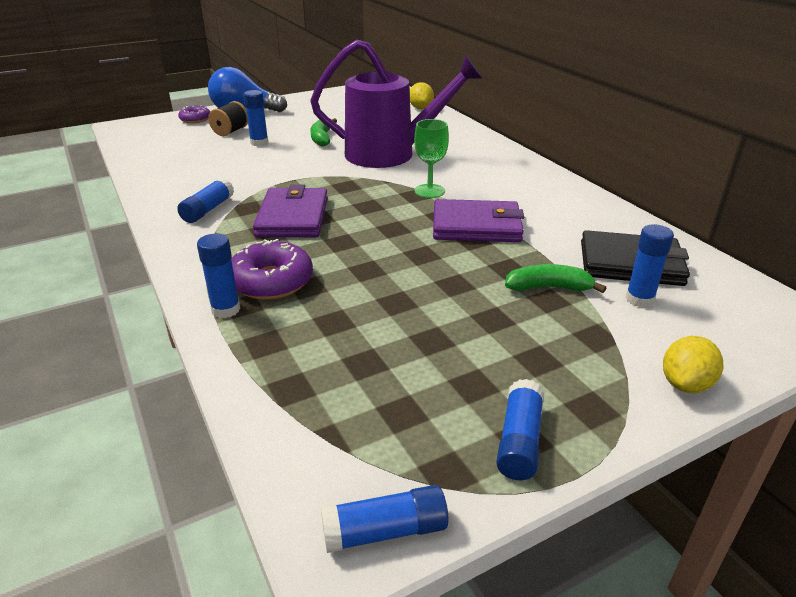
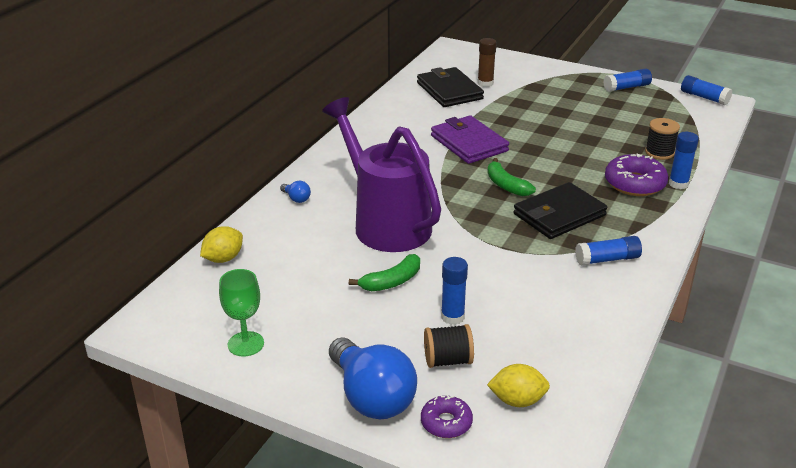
camera: 125 degrees left, 0 degrees up
(293, 217) = (559, 215): purple wallet -> black wallet
(298, 339) = (659, 152): none -> black spool
(429, 191) = (438, 177): green goblet -> green goblet (245, 344)
(467, 138) = (296, 199): none -> blue light bulb
(548, 287) = (509, 106): green banana -> green banana (506, 185)
(639, 299) = (485, 83): blue glue stick -> brown glue stick
(685, 384) = (539, 66): yellow lemon -> yellow lemon (517, 400)

